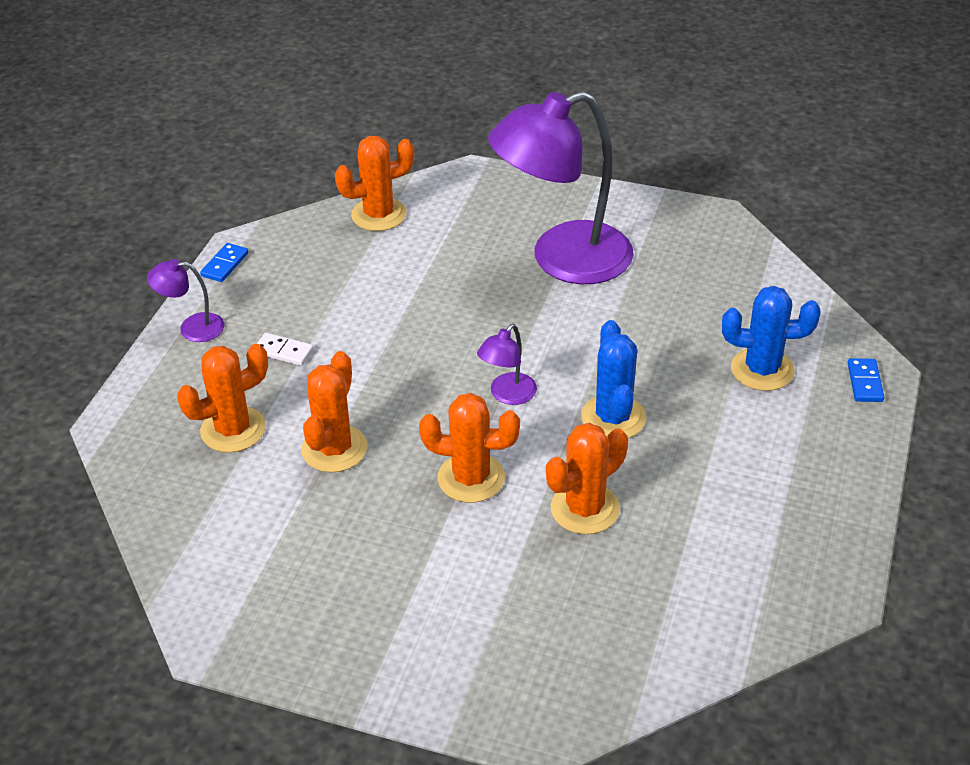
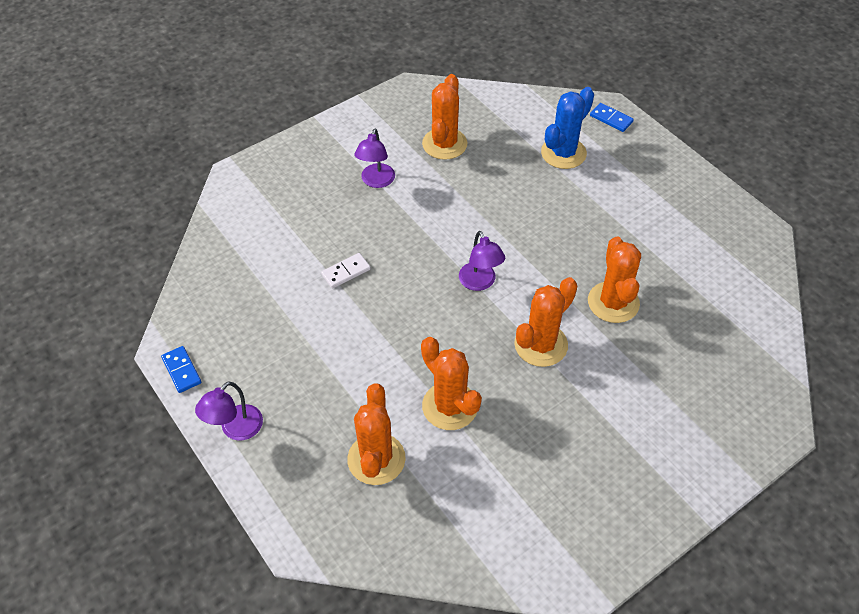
camera: 55 degrees left, 10 degrees up
(283, 351) = (319, 384): white domino -> white domino (346, 272)
(379, 215) = (225, 248): orange cactus -> orange cactus (444, 144)
(562, 260) = (376, 181): purple lamp -> purple lamp, size x0.42
(613, 418) = (546, 243): blue cactus -> none

